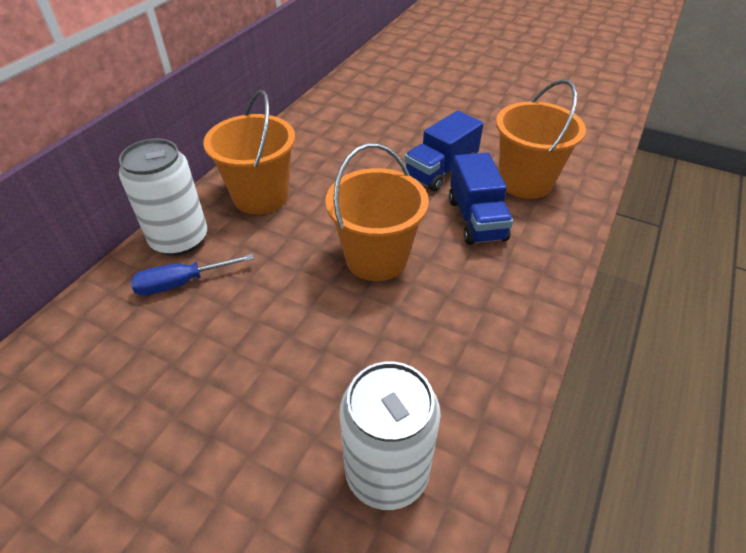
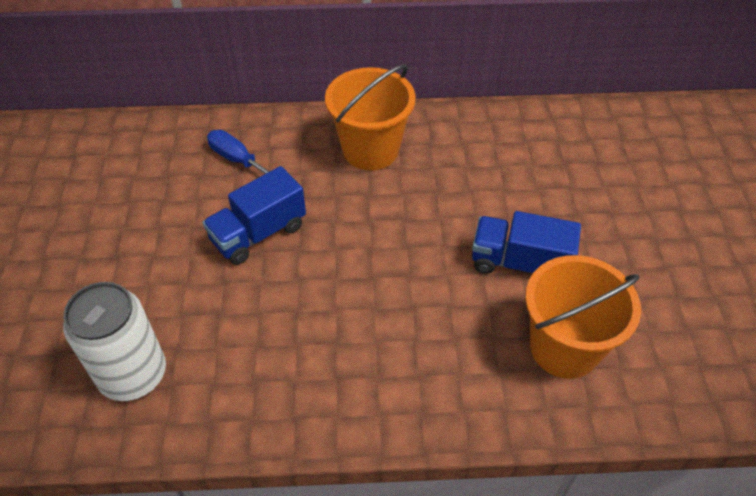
camera: 60 degrees right, 5 degrees up
(179, 239) = (283, 132): white can -> none
(376, 258) = (348, 268): orange bucket -> none
(476, 219) = (462, 325): blue truck -> blue truck (258, 233)

